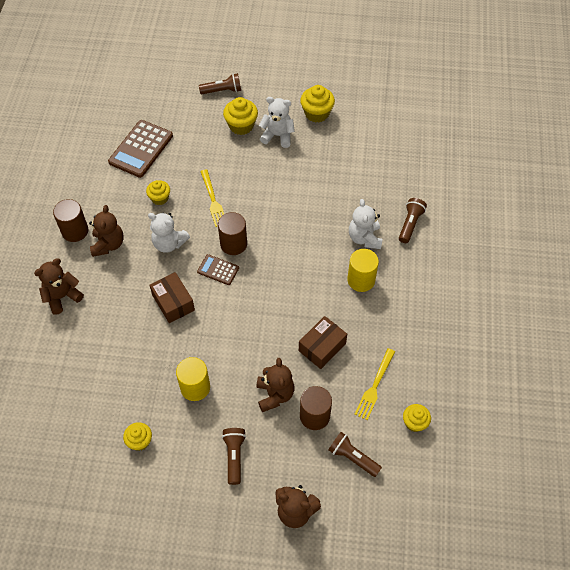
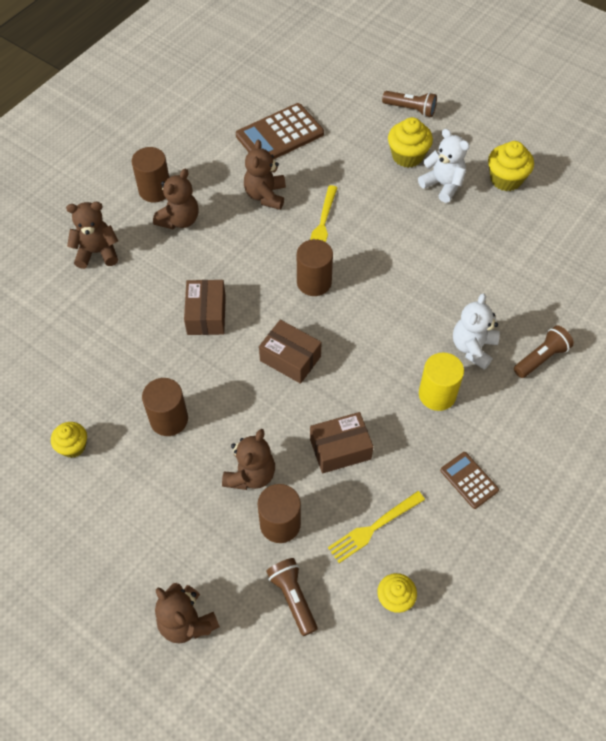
camera: 30 degrees right, 0 degrees up
(160, 198) = (265, 195): yellow cupcake -> brown teddy bear
(169, 243) = (244, 248): white teddy bear -> none
(195, 387) = (169, 419): yellow cylinder -> brown cylinder
(218, 270) = (278, 302): brown calculator -> brown calculator (469, 480)
(234, 456) = (160, 519): brown flashlight -> none
(251, 304) = (290, 358): none -> brown box

